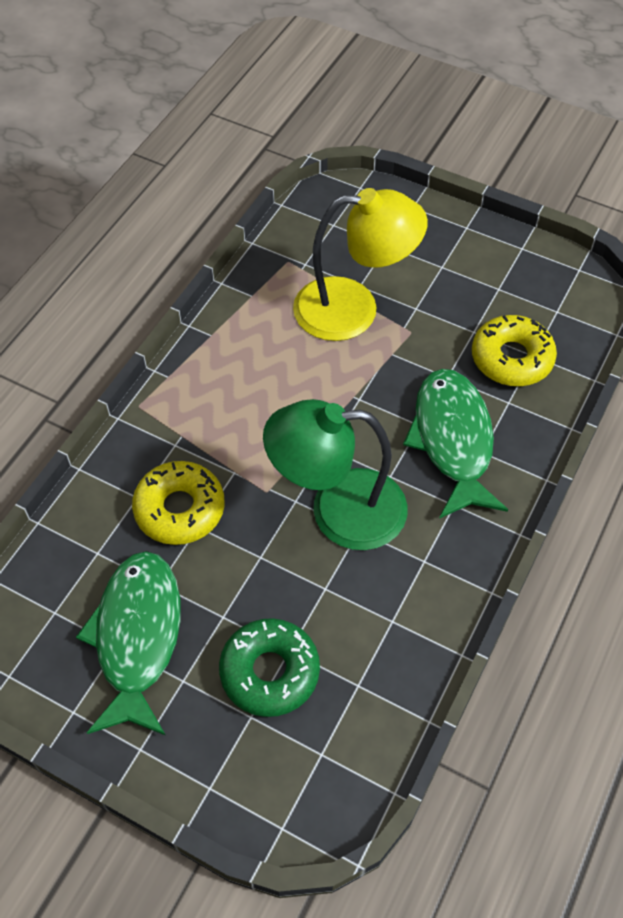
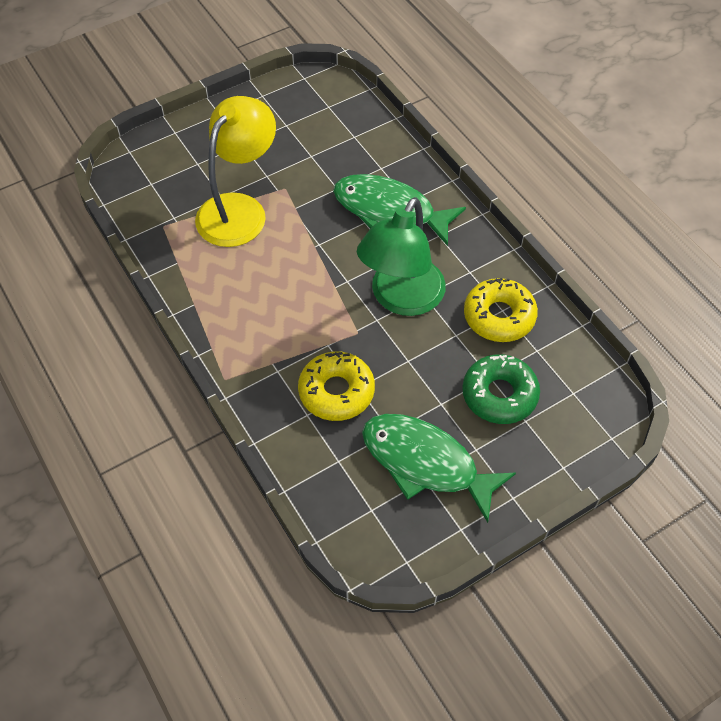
camera: 60 degrees left, 0 degrees up
(511, 358) = (348, 148): yellow donut -> yellow donut (499, 316)

